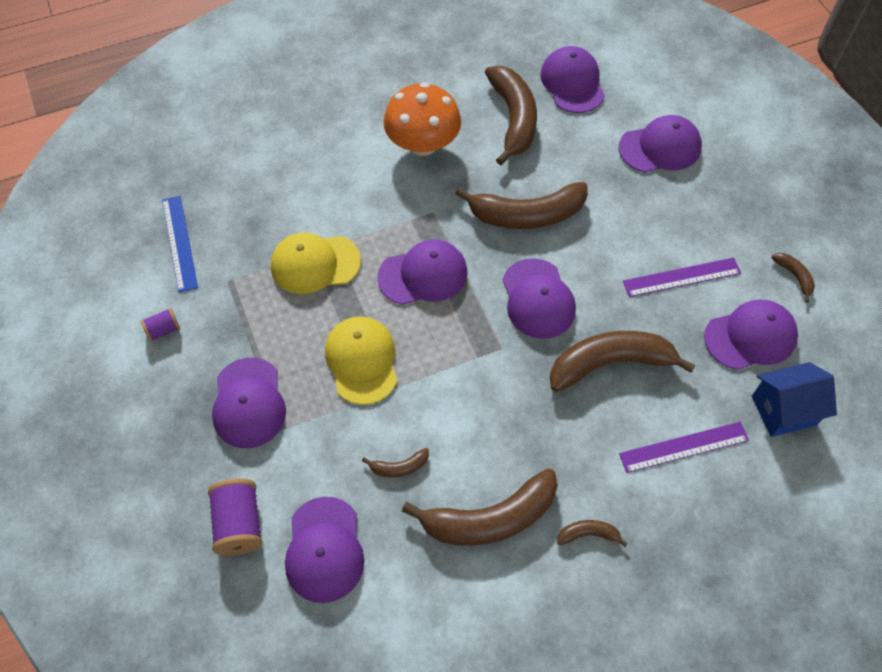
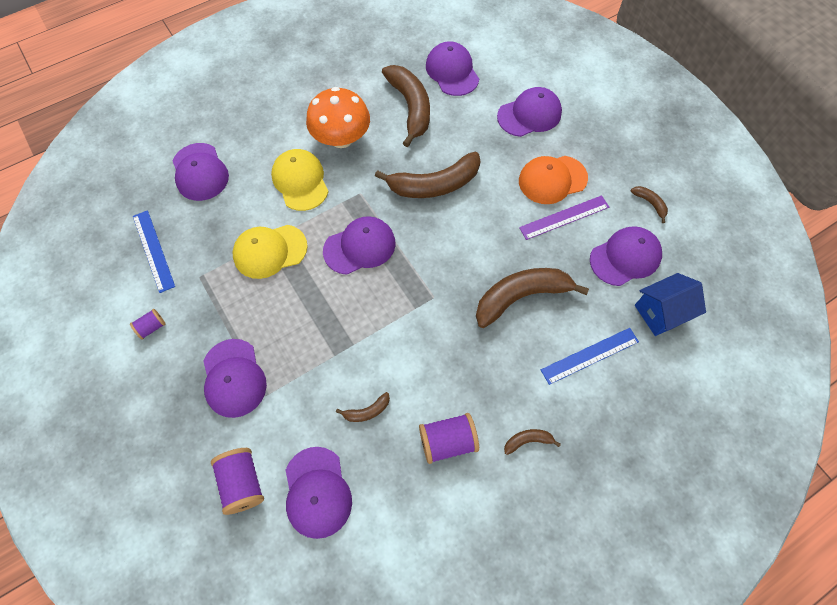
camera: 10 degrees left, 5 degrees up
(362, 361) = (322, 327): yellow cap -> yellow cap (300, 181)
(490, 518) = (447, 441): brown banana -> purple spool
(538, 299) = (455, 252): purple cap -> purple cap (200, 172)
(675, 230) = (552, 180): none -> orange cap
(684, 447) = (590, 356): purple ruler -> blue ruler

